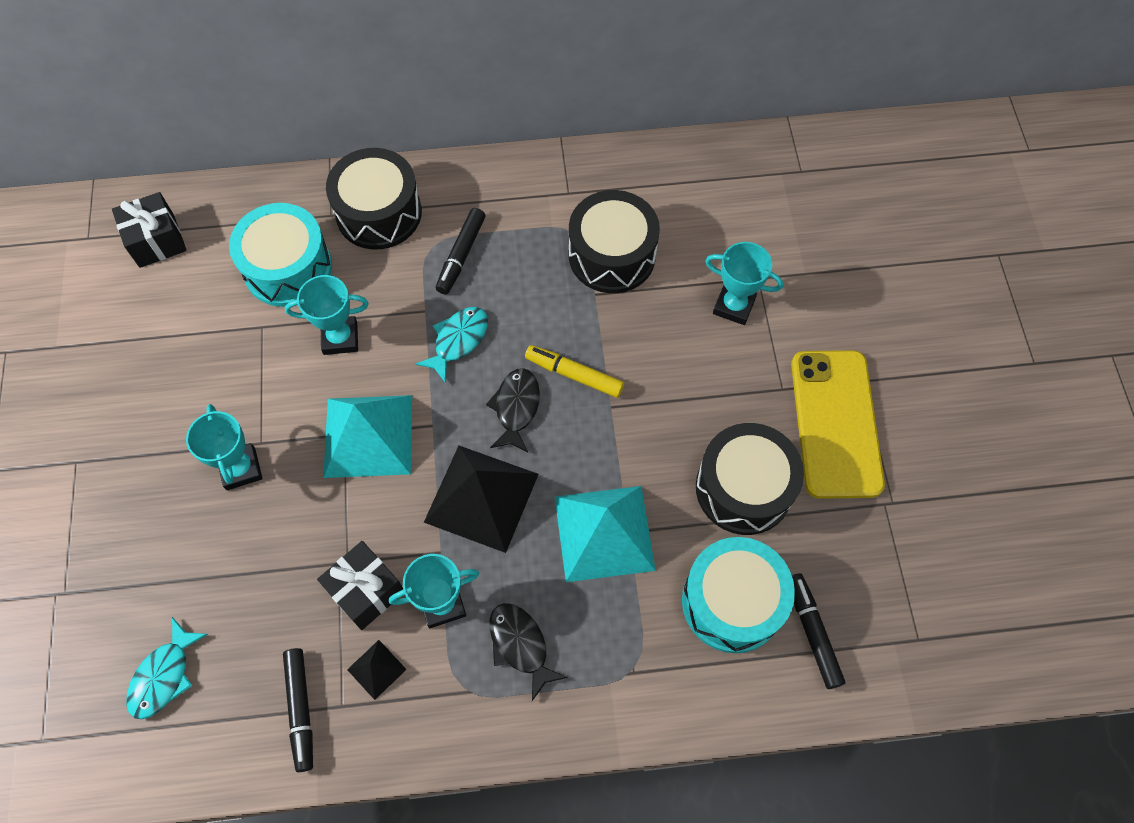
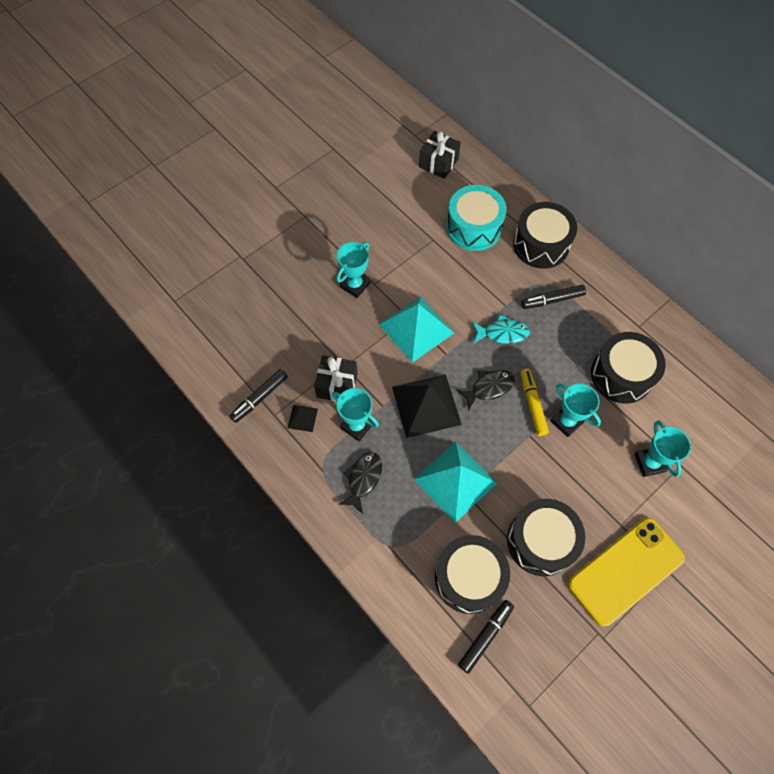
camera: 55 degrees right, 0 degrees up
(164, 676) = (235, 327): turquoise fish -> none
(340, 338) = (457, 278): turquoise trophy -> turquoise trophy (566, 421)
(732, 602) = (469, 577): turquoise drum -> black drum

